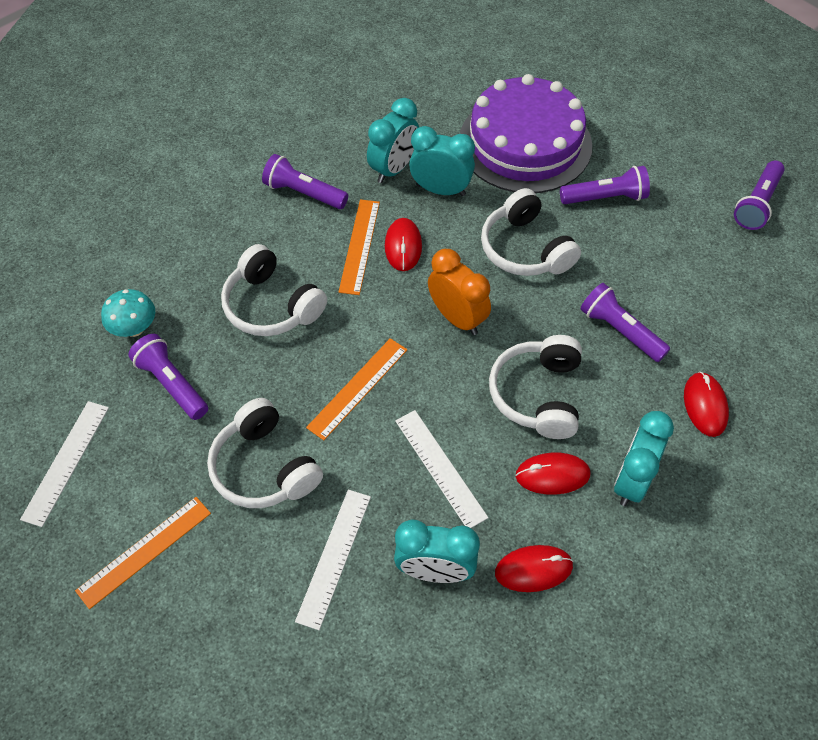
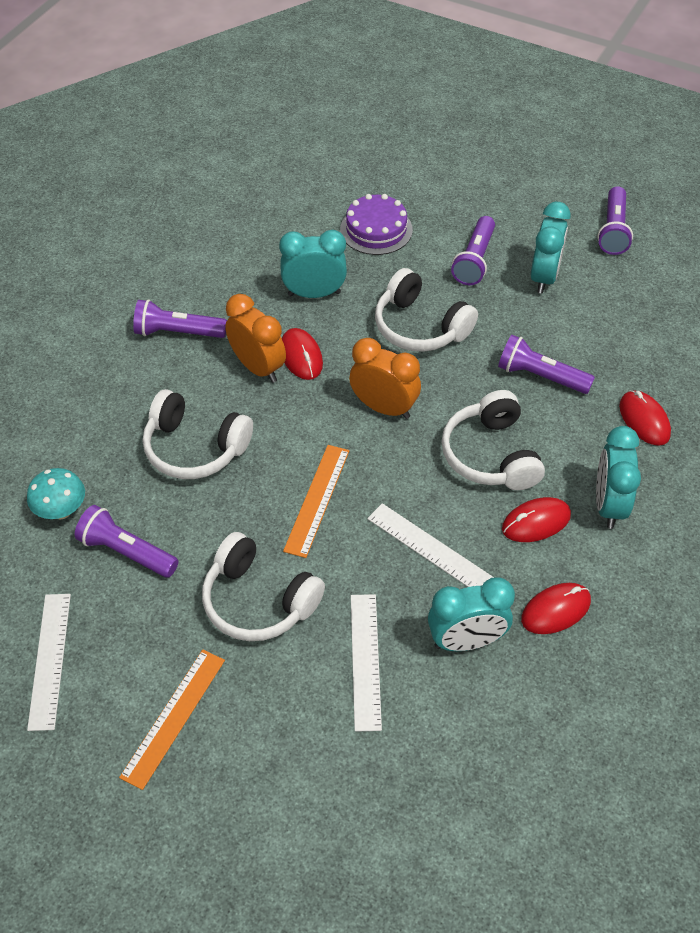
camera: 20 degrees left, 5 degrees down
(360, 246) = (258, 367): orange ruler -> orange clock
(394, 169) = (258, 286): turquoise clock -> turquoise clock (544, 277)
(525, 143) = (376, 229): purple cake -> purple cake, size x0.53
(605, 198) = (474, 260): purple flashlight -> purple flashlight turned 135 degrees clockwise

